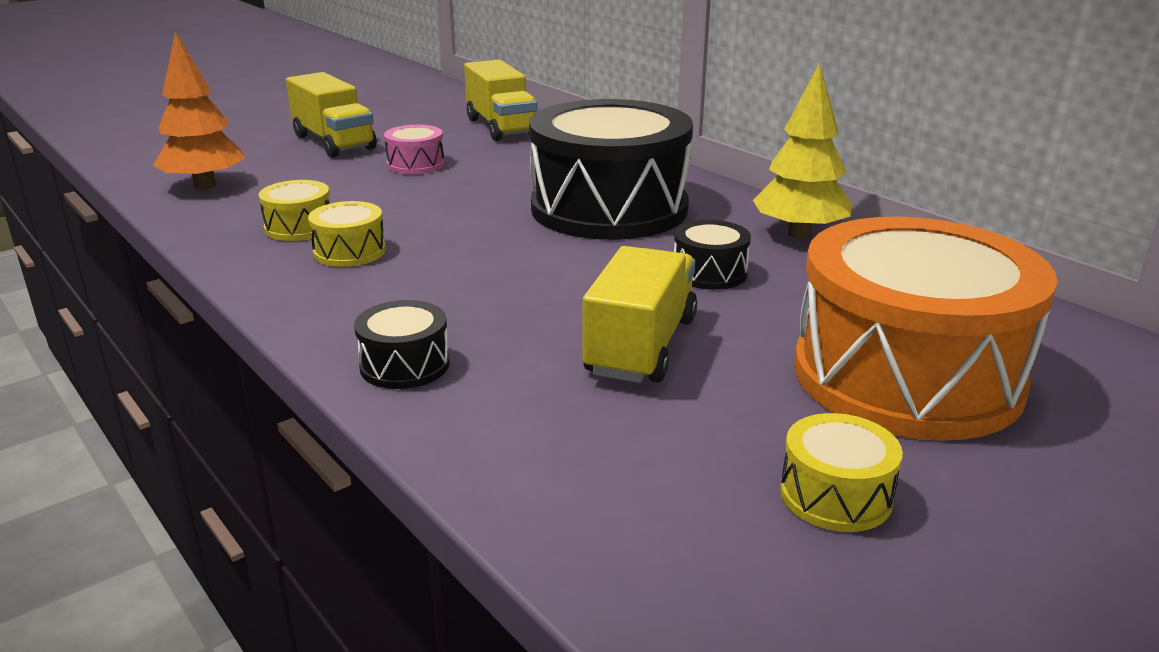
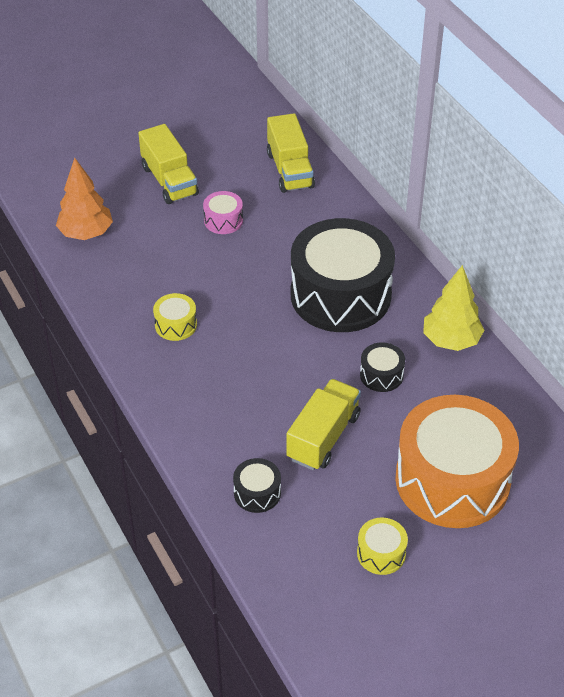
camera: 10 degrees right, 20 degrees up
(299, 227) = (146, 293): yellow drum -> none
(404, 365) = (200, 435): black drum -> black drum (257, 493)

